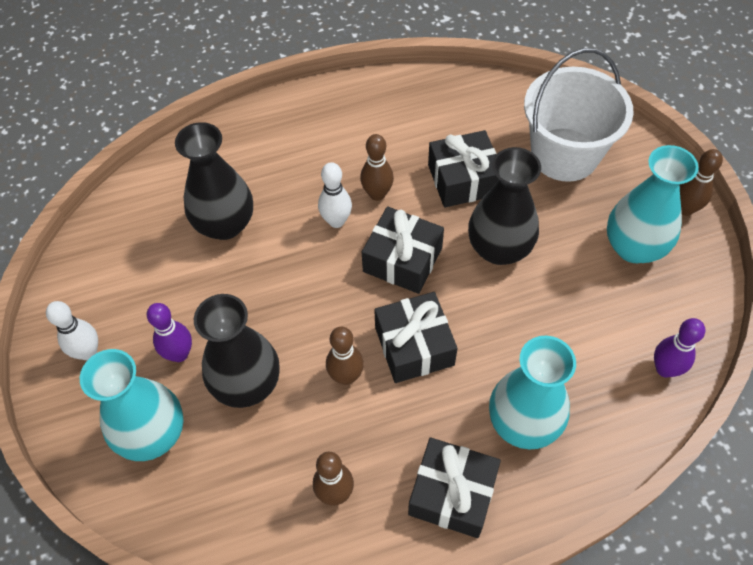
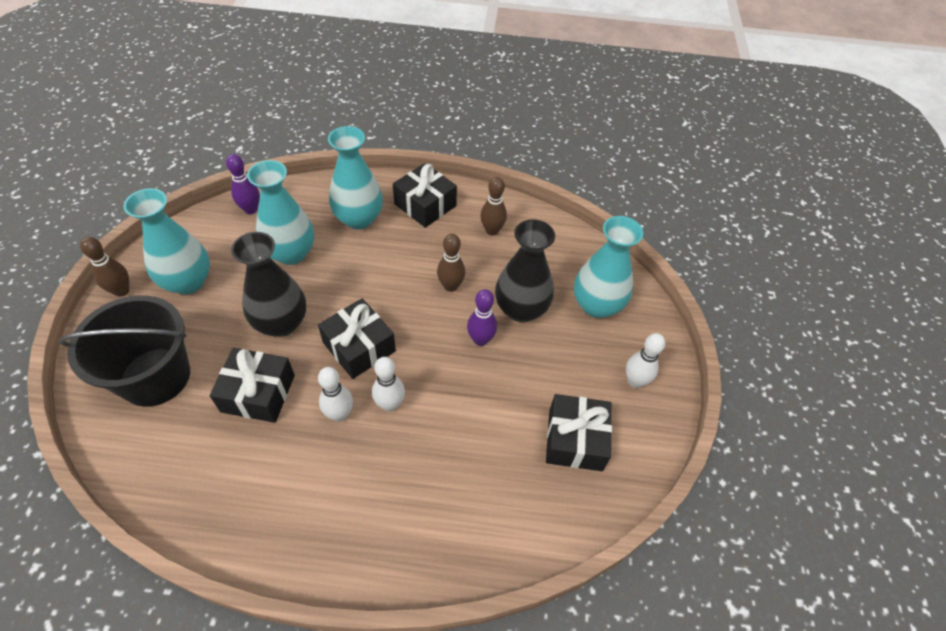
camera: 160 degrees left, 5 degrees down
(179, 354) = (563, 350): purple bowling pin -> purple bowling pin (480, 340)
(225, 224) = (488, 446): black vase -> none
(377, 194) = (339, 414): brown bowling pin -> white bowling pin
(414, 346) = (393, 285): black gift -> black gift (575, 440)
(561, 332) = (291, 253): none -> turquoise vase
(564, 154) = (155, 376): white bucket -> black bucket

